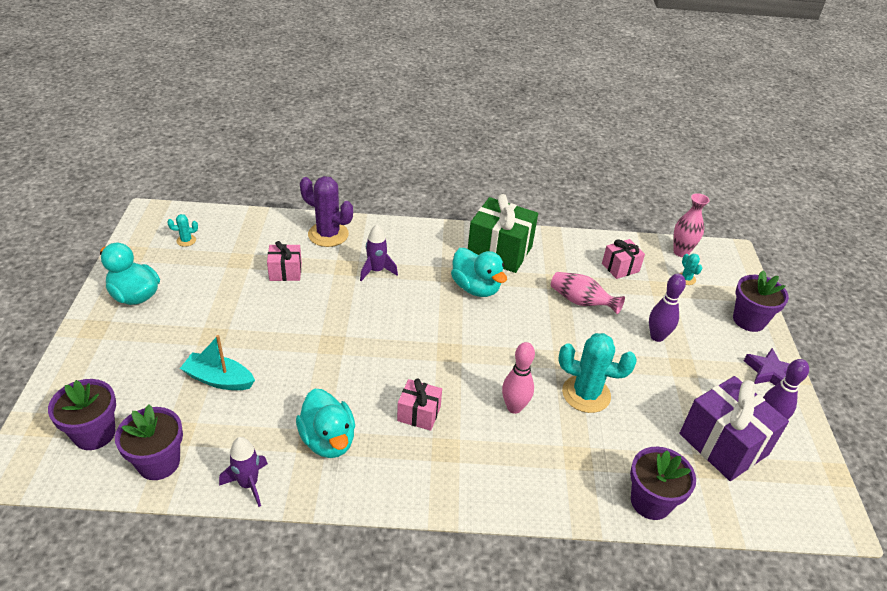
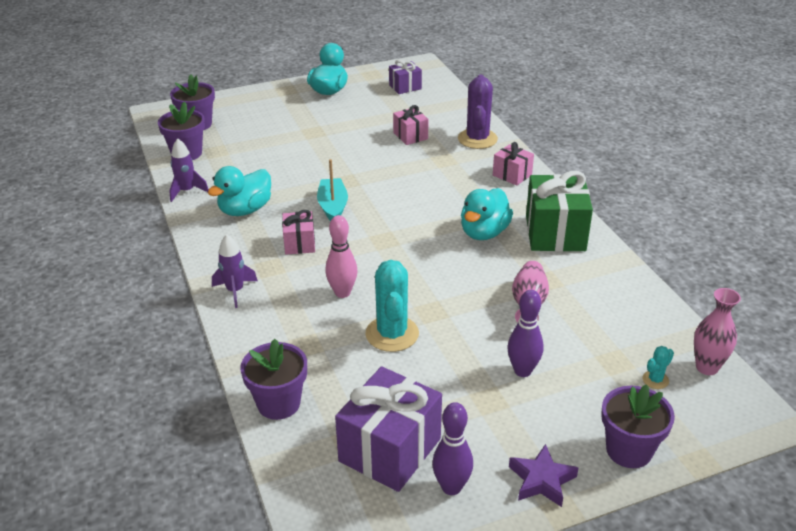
camera: 70 degrees right, 5 degrees down
(186, 240) = (405, 87): turquoise cactus -> purple gift
(219, 379) = (273, 148): turquoise boat -> turquoise boat (333, 206)
(376, 271) = (454, 175): purple rocket -> purple rocket (235, 291)
(620, 267) = (618, 321): pink gift -> pink gift (512, 175)

